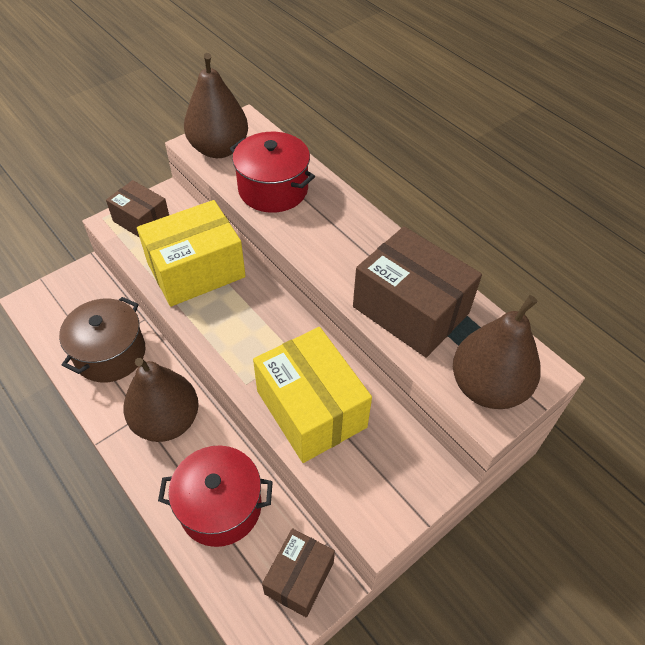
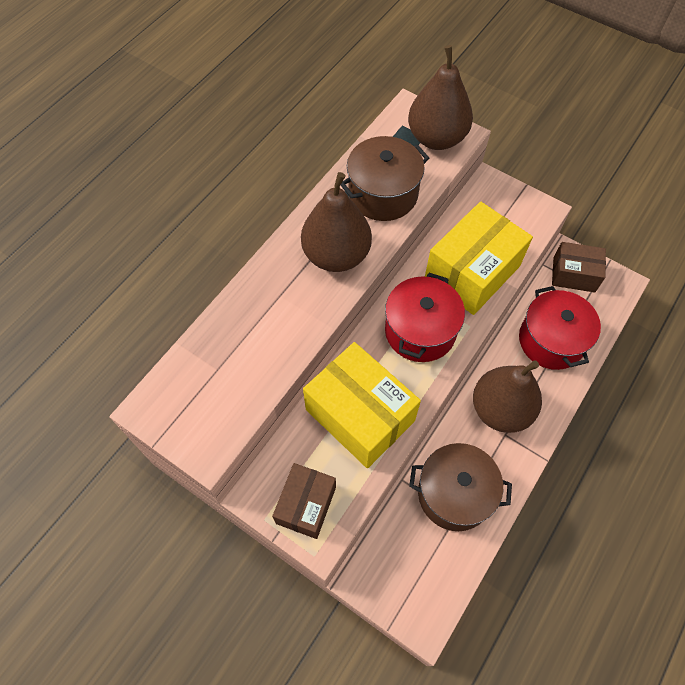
camera: 105 degrees left, 10 degrees up
(219, 149) = (210, 418): brown pear -> brown pear (336, 255)
(273, 189) = (265, 339): red pot -> red pot (420, 331)
(411, 309) = (383, 194): brown box -> brown pot

